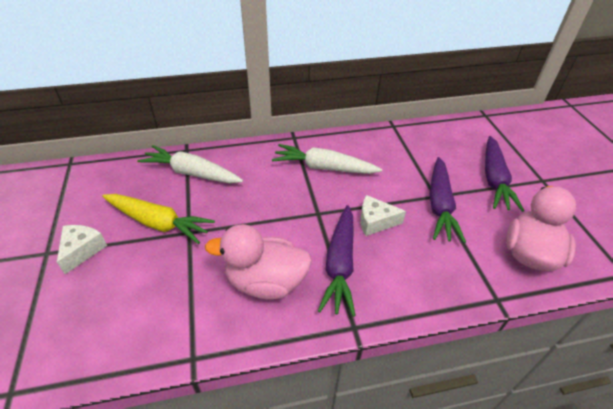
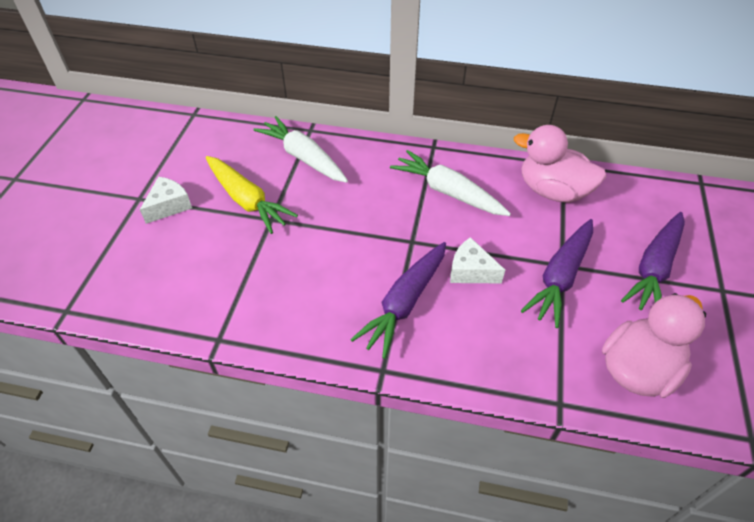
camera: 25 degrees right, 5 degrees up
(266, 282) = (319, 294): pink duck -> pink duck (552, 191)

